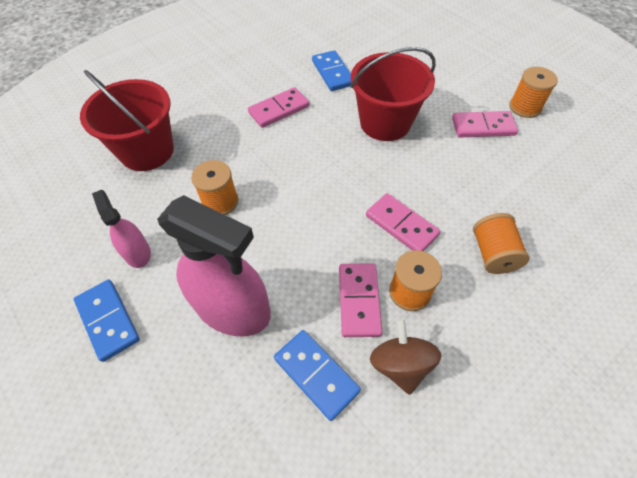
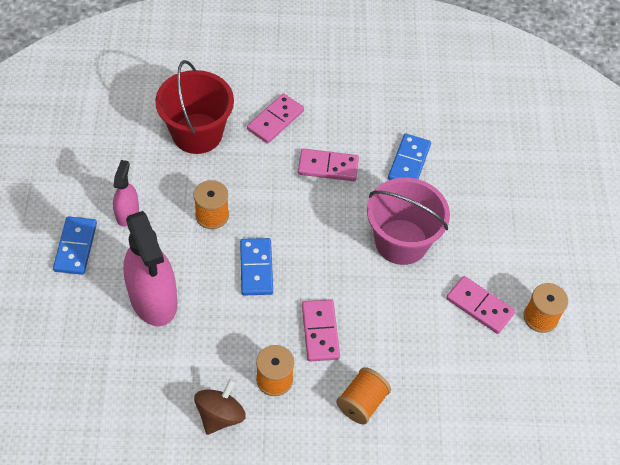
camera: 35 degrees right, 0 degrees up
(316, 374) = (165, 378): blue domino -> blue domino (256, 268)
(359, 301) = (235, 357): pink domino -> pink domino (275, 120)
(385, 123) = (401, 242): red bucket -> pink bucket

